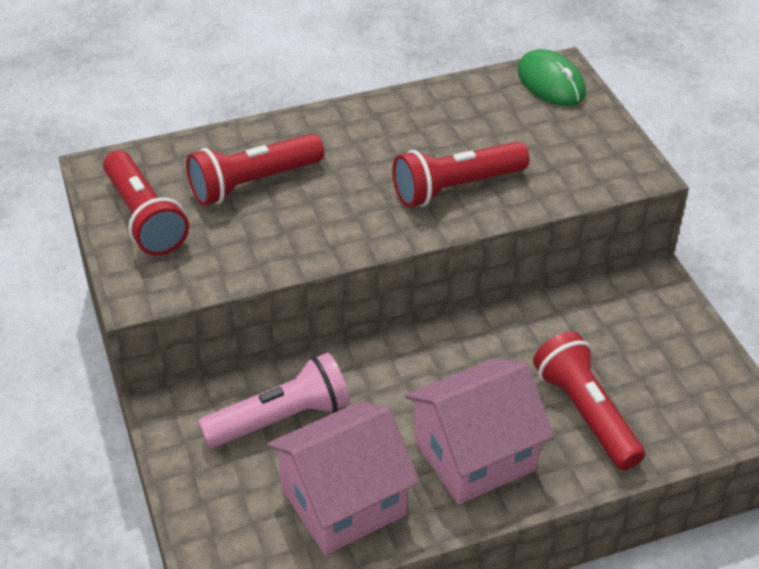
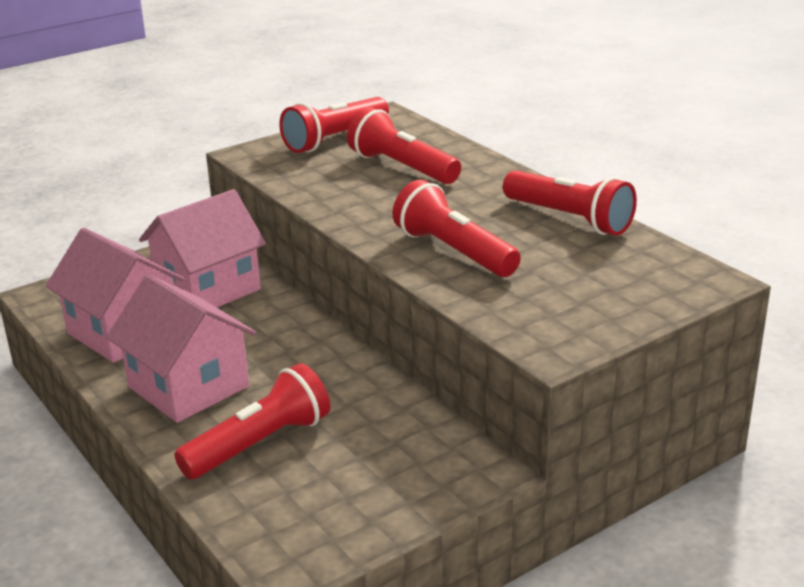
camera: 75 degrees right, 15 degrees down
(281, 419) = (208, 289): pink flashlight -> pink house
(424, 108) = (569, 219): none -> red flashlight
(551, 83) = (678, 278): green mouse -> none

